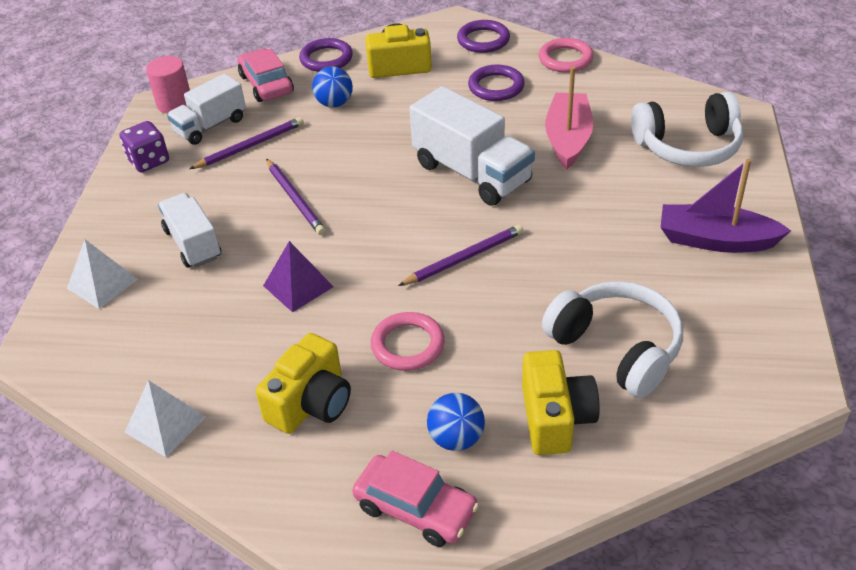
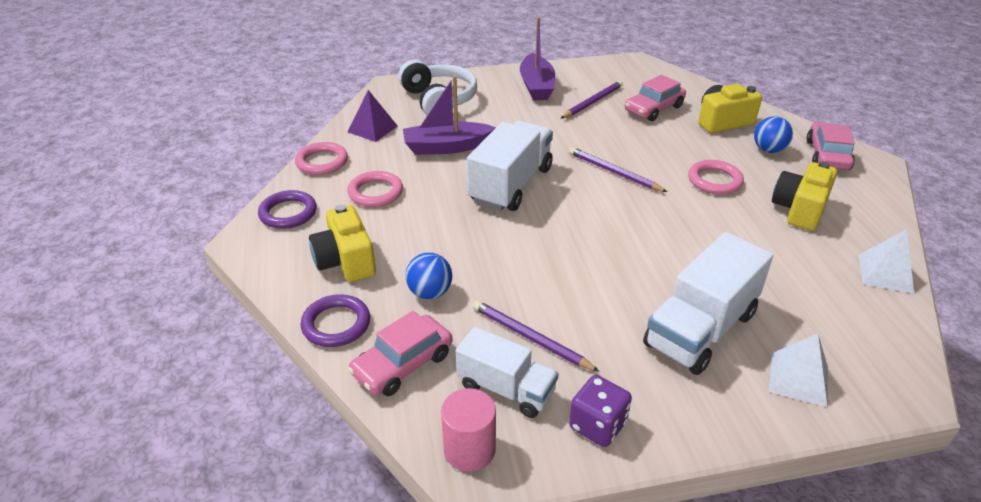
camera: 110 degrees left, 5 degrees down
(193, 244) = (700, 329): white truck -> white truck, size x1.56
(295, 199) = (597, 278): purple pencil -> purple pencil (592, 102)
(298, 286) = (701, 245): purple pyramid -> purple pyramid (372, 129)
(311, 403) = (799, 209): yellow camera -> yellow camera turned 75 degrees counterclockwise
(496, 87) = (375, 192): purple ring -> pink ring
(568, 139) = (446, 147): pink boat -> purple boat
(616, 348) = (653, 109): white headphones -> pink car

